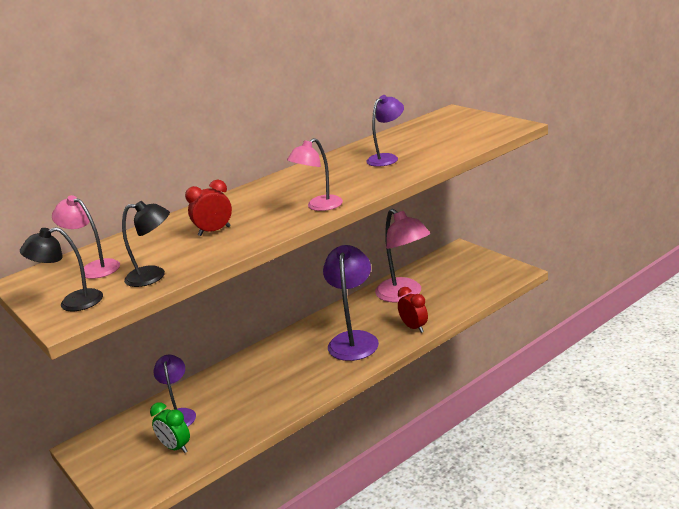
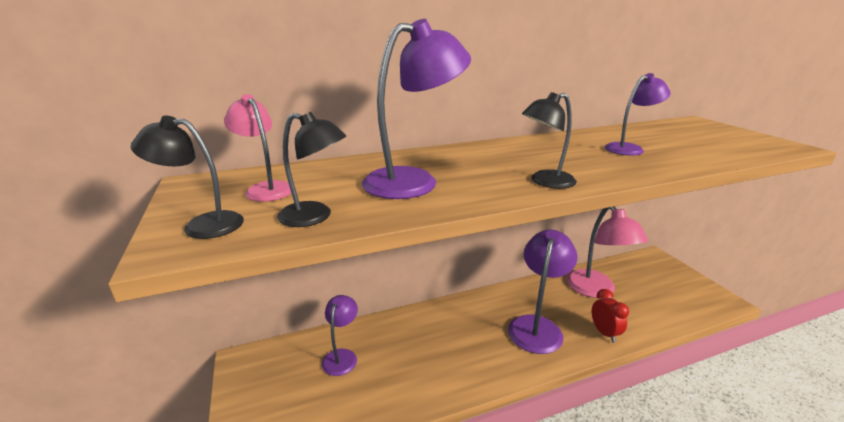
camera: 15 degrees right, 0 degrees up
(175, 447) = (320, 399): green clock -> none
(214, 231) = (414, 180): red clock -> purple lamp
(319, 206) = (545, 182): pink lamp -> black lamp

